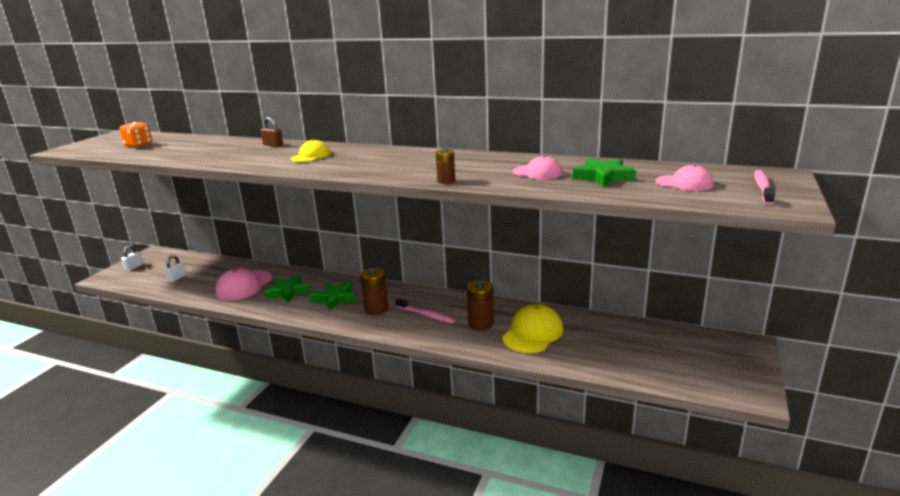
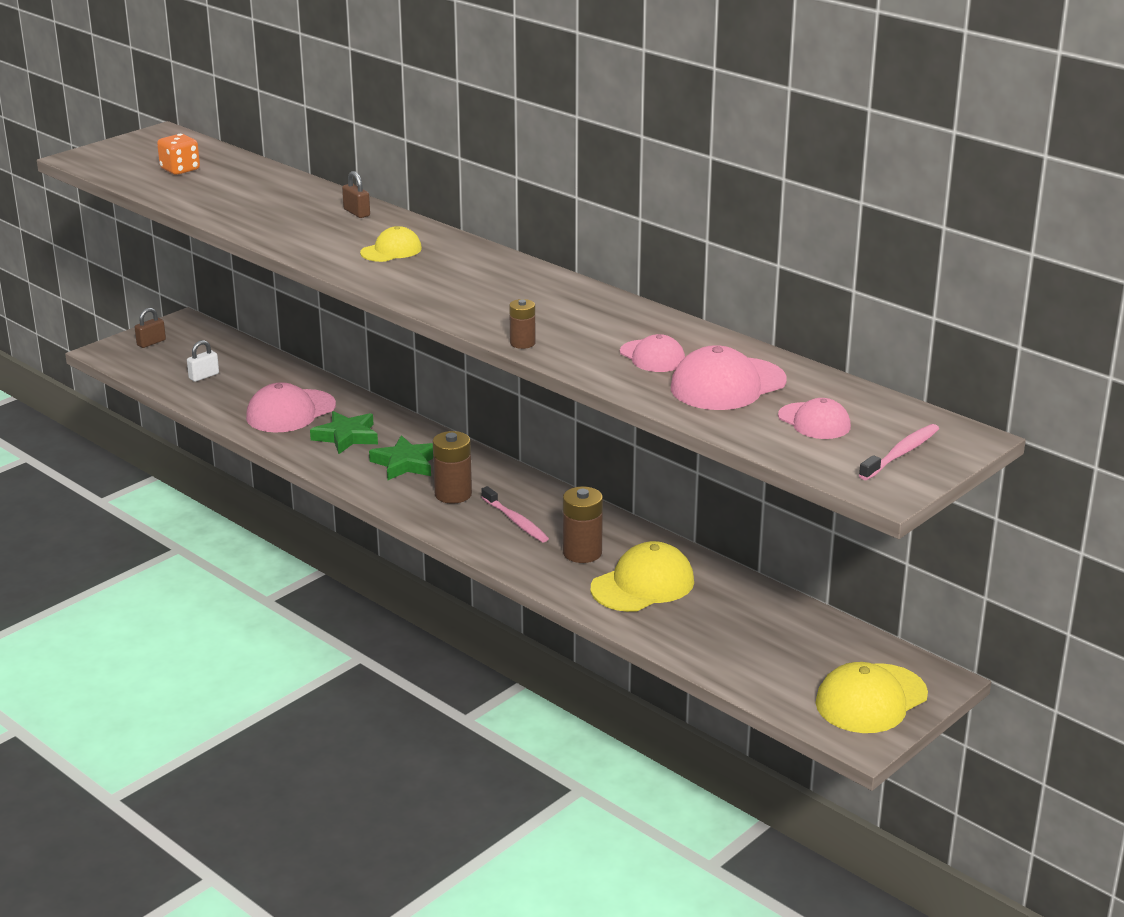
camera: 20 degrees right, 5 degrees up
(134, 267) = (151, 343): white padlock -> brown padlock
(603, 177) = (727, 385): green star -> pink cap
(730, 367) = (871, 699): none -> yellow cap

